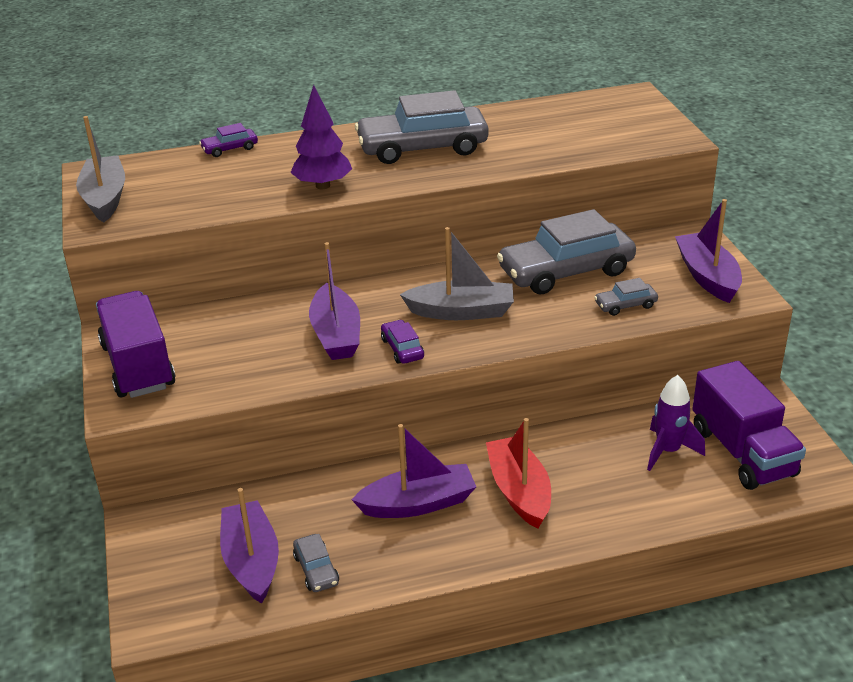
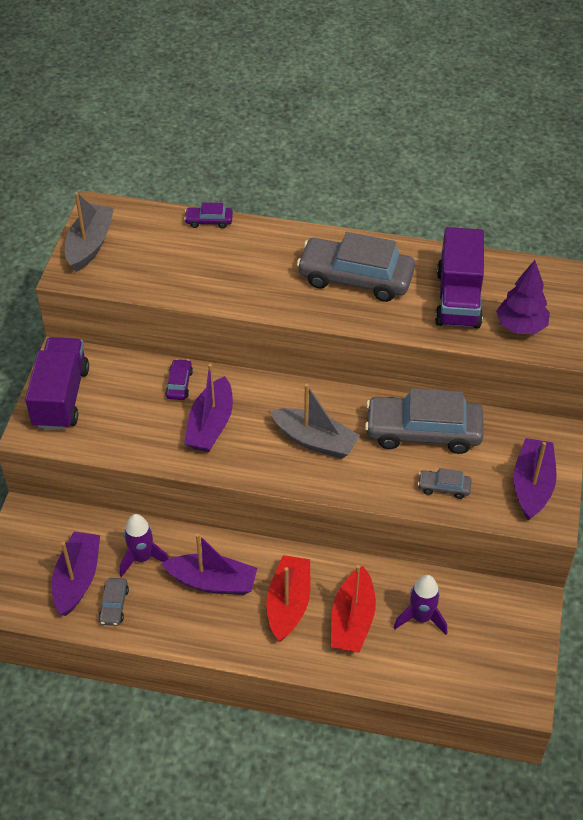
camera: 25 degrees right, 15 degrees up
(318, 512) = (142, 558): none -> purple rocket
(322, 185) = (252, 293): purple tree -> purple tree (520, 326)
(402, 348) = (249, 459): purple car -> purple car (179, 384)
(599, 480) = (352, 620): none -> red boat
(742, 452) = (477, 644): purple truck -> purple truck (458, 299)

